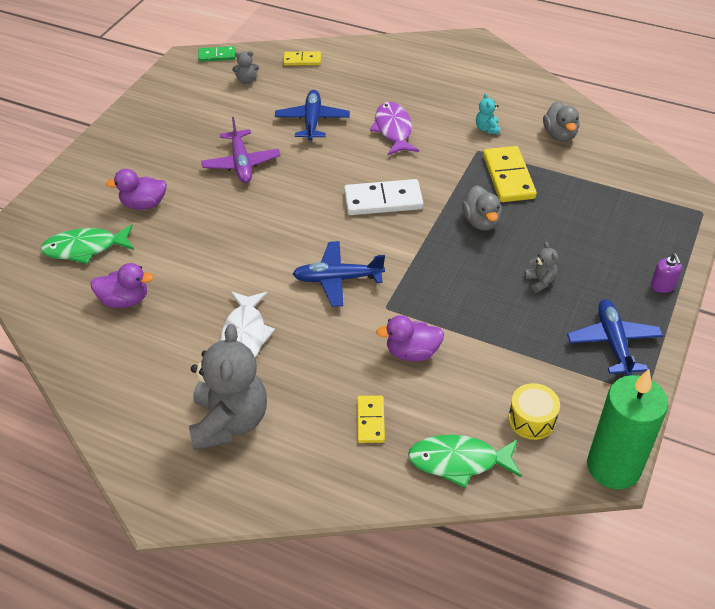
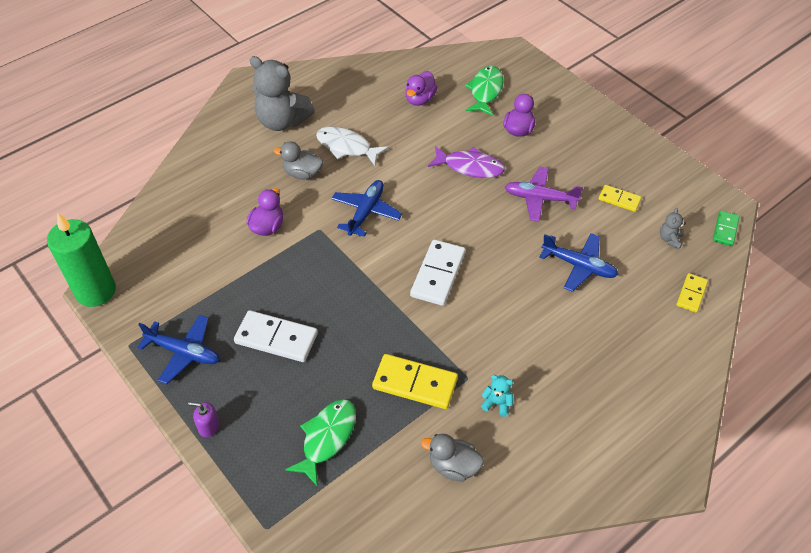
camera: 115 degrees right, 5 degrees up
(370, 420) = (231, 184): yellow domino -> yellow domino (619, 199)
(393, 130) = (535, 323): purple fish -> purple fish (470, 167)
(459, 461) = (167, 214): green fish -> green fish (327, 438)
(481, 222) = (369, 332): grey duck -> grey duck (302, 173)
(532, 419) = (164, 266): yellow drum -> none
(540, 281) = (276, 338): grey teddy bear -> white domino

